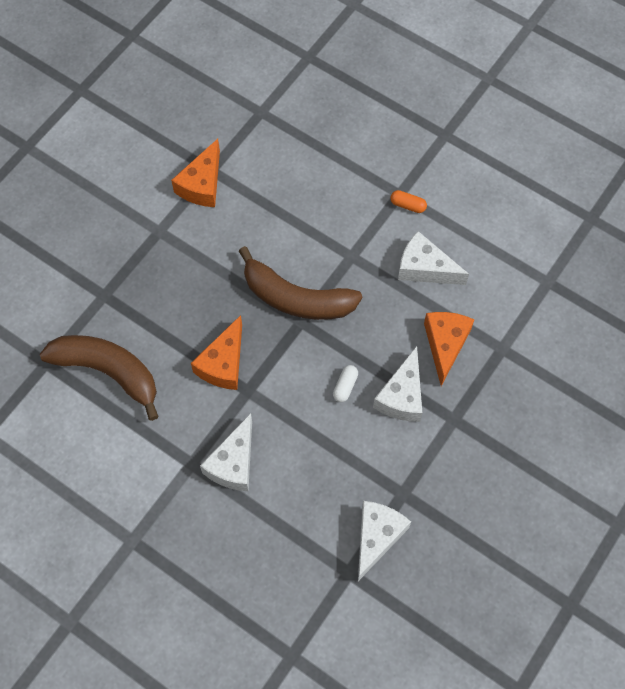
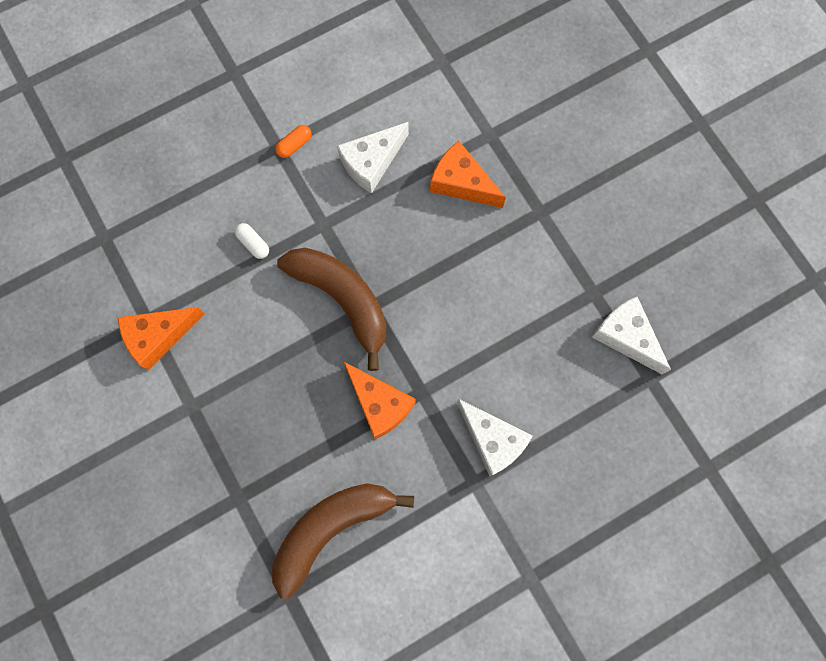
camera: 65 degrees left, 10 degrees up
(202, 184) = (158, 336): orange cheese -> orange cheese turned 105 degrees clockwise
(296, 298) = (343, 299): brown banana -> brown banana turned 90 degrees counterclockwise
(345, 386) = (461, 295): white capsule -> white capsule (253, 243)
(402, 396) = (495, 247): white cheese -> none

